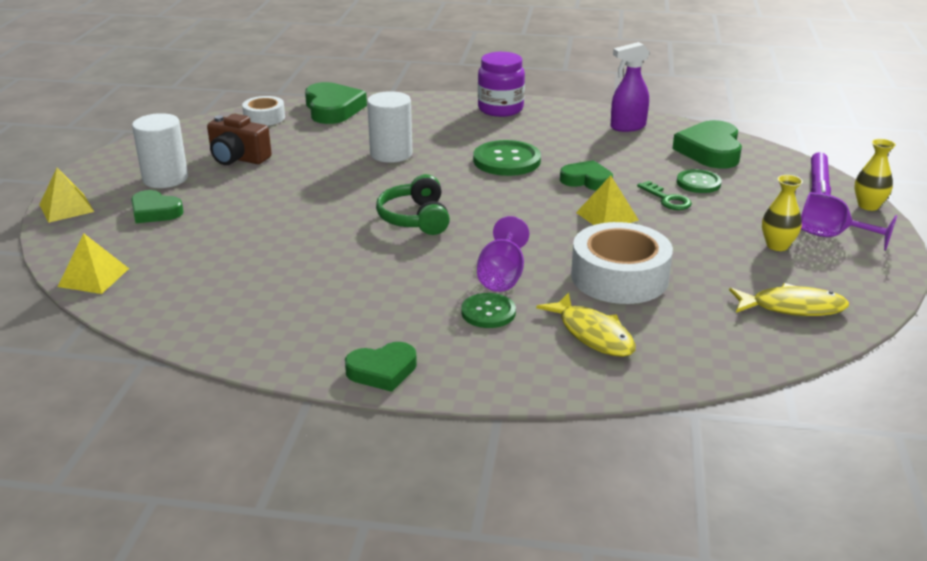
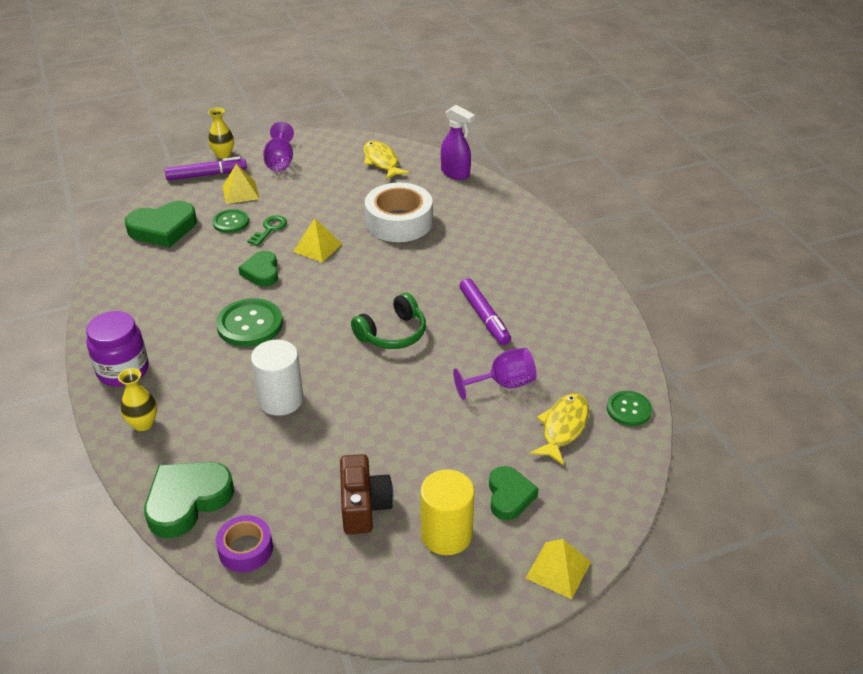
camera: 120 degrees left, 10 degrees up
(93, 277) = (627, 462): yellow pyramid -> yellow pyramid (240, 192)
(165, 178) = (446, 534): white cylinder -> yellow cylinder
(264, 117) = (245, 549): white tape -> purple tape
(380, 274) = (484, 317): none -> purple marker
(382, 371) = (579, 273): green heart -> none
(488, 312) = (485, 257): green button -> green button (628, 409)
(502, 276) = (439, 265): purple goblet -> purple goblet (503, 384)
(592, 334) = (471, 215): yellow fish -> yellow fish (563, 427)
(627, 127) = (131, 281): purple spray bottle -> purple spray bottle (455, 173)
(777, 245) = (308, 177): yellow vase -> yellow vase (143, 424)

